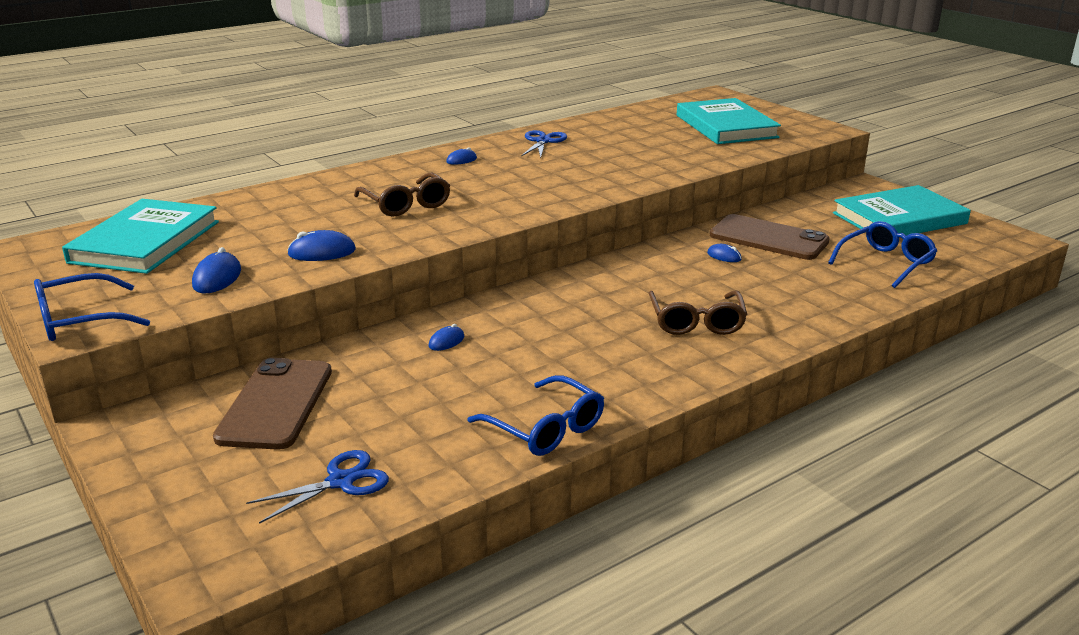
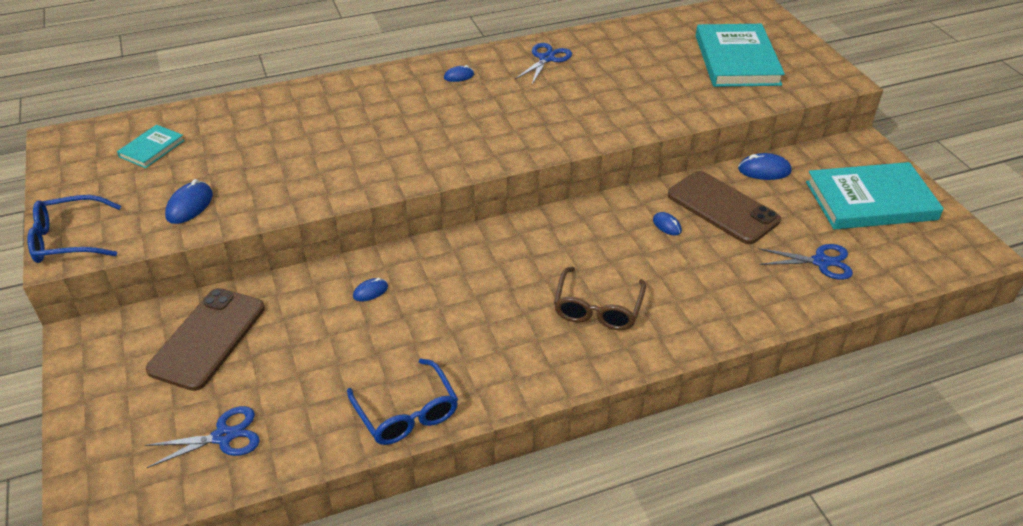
camera: 15 degrees right, 15 degrees up
(145, 242) = (152, 148): turquoise book -> turquoise book, size x0.48
(322, 252) = (285, 187): blue mouse -> blue mouse (764, 170)
(406, 204) = (382, 132): brown glasses -> none
(885, 263) = (821, 262): blue glasses -> blue scissors

